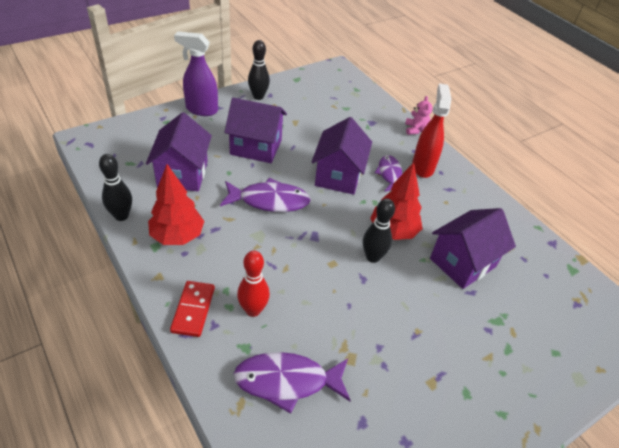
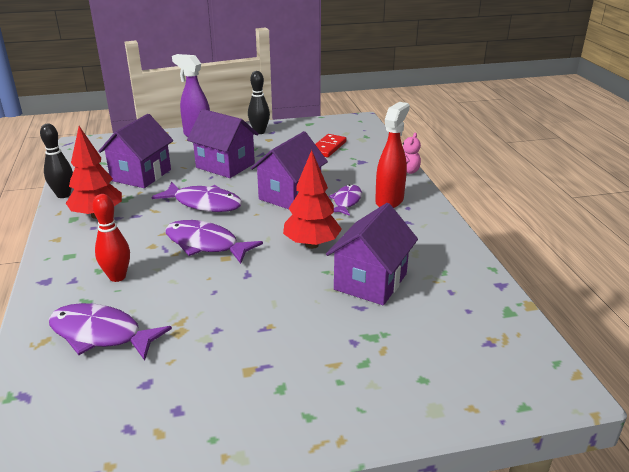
camera: 25 degrees right, 15 degrees down
(193, 310) = (64, 266): red domino -> red domino (328, 148)
(305, 251) = (206, 244): none -> purple fish
(372, 257) = (272, 260): black bowling pin -> none
(462, 262) = (370, 281): purple house -> purple house turned 45 degrees counterclockwise

